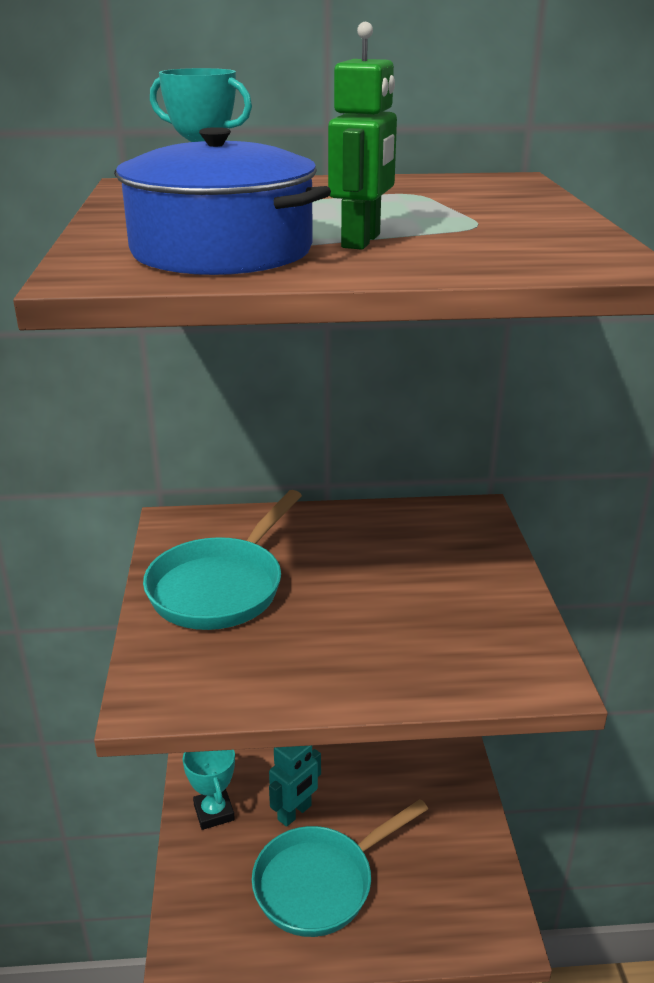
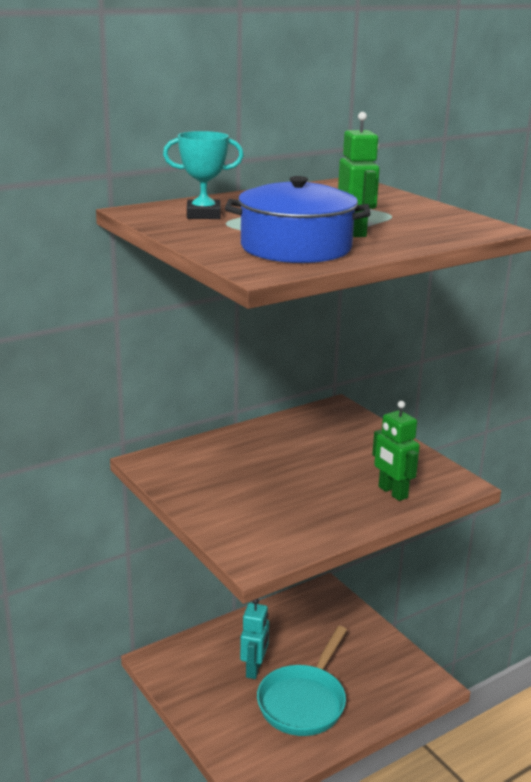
camera: 30 degrees left, 5 degrees down
(214, 812) = (197, 690): turquoise trophy -> none
(221, 587) = (226, 490): turquoise pan -> none
(431, 661) = (392, 492): none -> green robot

